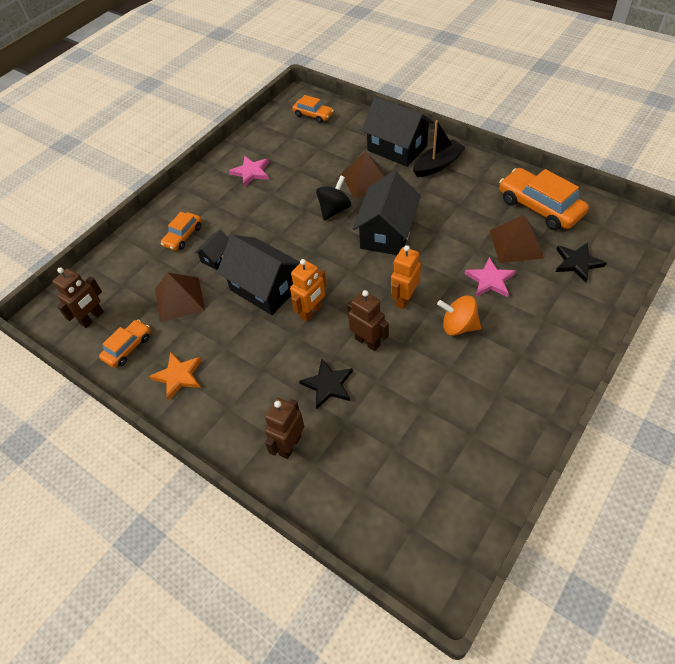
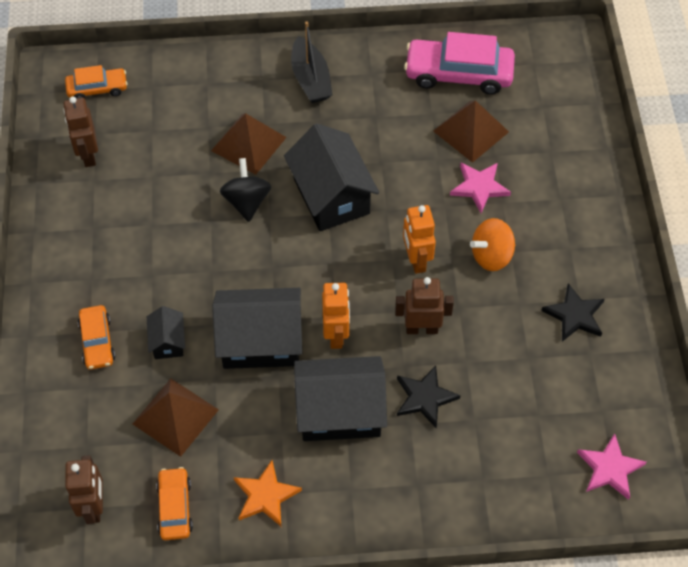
camera: 45 degrees left, 5 degrees up
(251, 172) = (97, 211): pink star -> pink star (610, 468)
(289, 445) = (444, 479): brown robot -> brown robot (88, 155)
(397, 148) = (245, 81): black house -> black house (340, 411)
(437, 165) = (310, 79): black boat -> black boat turned 150 degrees clockwise
(539, 207) = (458, 74): orange car -> pink car
(577, 263) = (543, 119): black star -> black star (574, 315)

